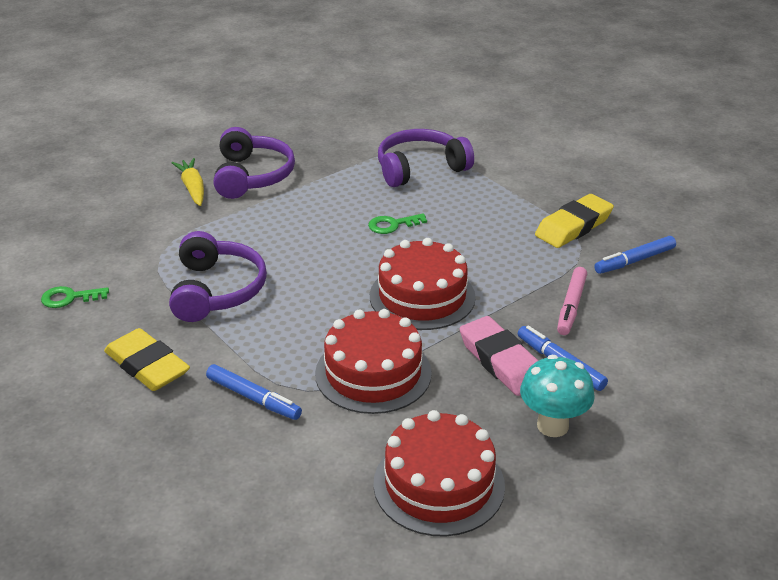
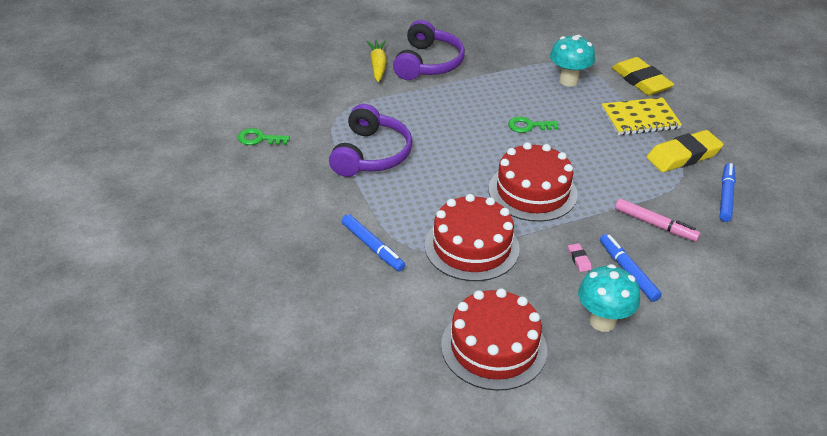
camera: 15 degrees right, 5 degrees up
(147, 366) = (301, 204): yellow eraser -> yellow eraser (641, 81)
(420, 168) = (568, 81): purple headphones -> turquoise mushroom
(501, 361) = (579, 259): pink eraser -> pink eraser, size x0.40
(513, 195) = (640, 119): none -> yellow notebook
(571, 306) = (655, 225): pink marker -> pink marker turned 90 degrees counterclockwise
(634, 261) = (726, 196): blue marker -> blue marker turned 120 degrees clockwise

